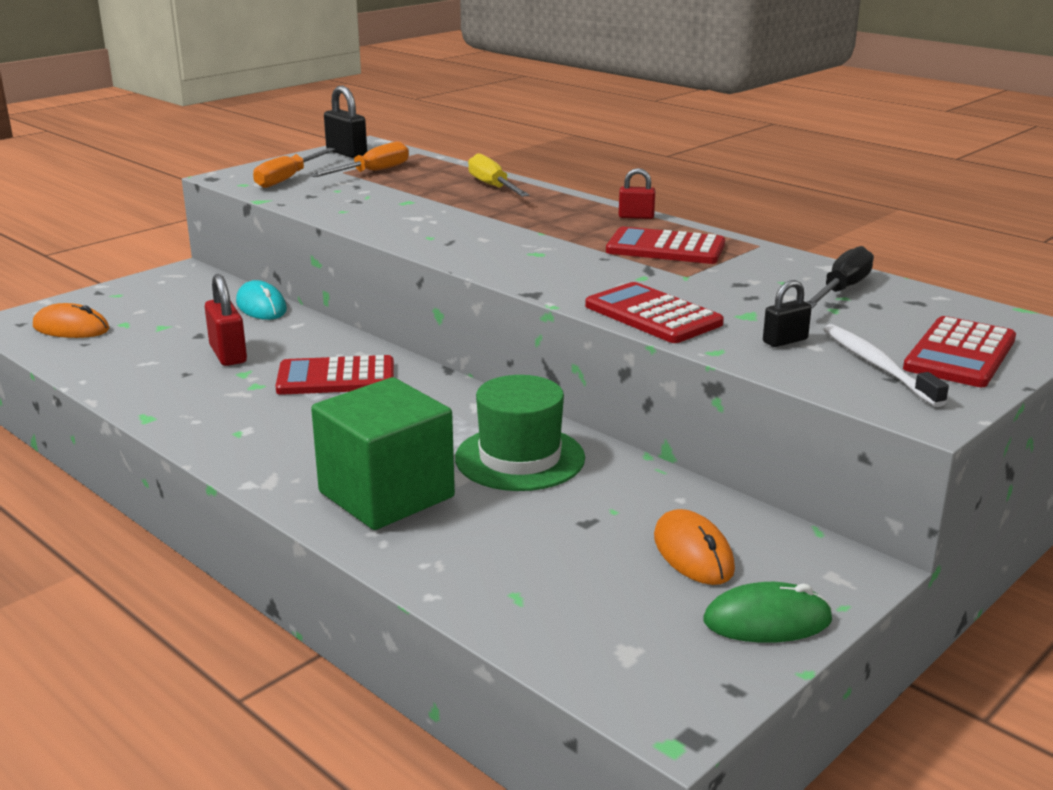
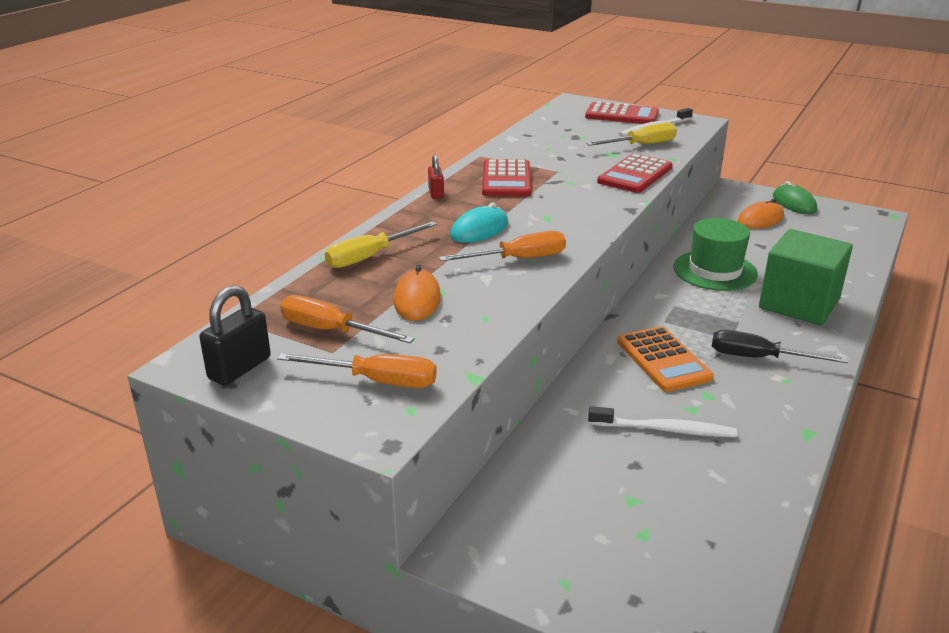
camera: 105 degrees left, 5 degrees up
(71, 328) = (683, 575): orange mouse -> orange mouse (417, 299)
(228, 354) = (664, 429): red padlock -> white toothbrush
(261, 306) = (540, 446): turquoise mouse -> turquoise mouse (479, 229)
(336, 377) = (663, 360): red calculator -> orange calculator
(441, 231) = (518, 259): none -> orange screwdriver
(785, 341) = (641, 145): black padlock -> yellow screwdriver
(841, 290) = (550, 135): black screwdriver -> black screwdriver (758, 358)

